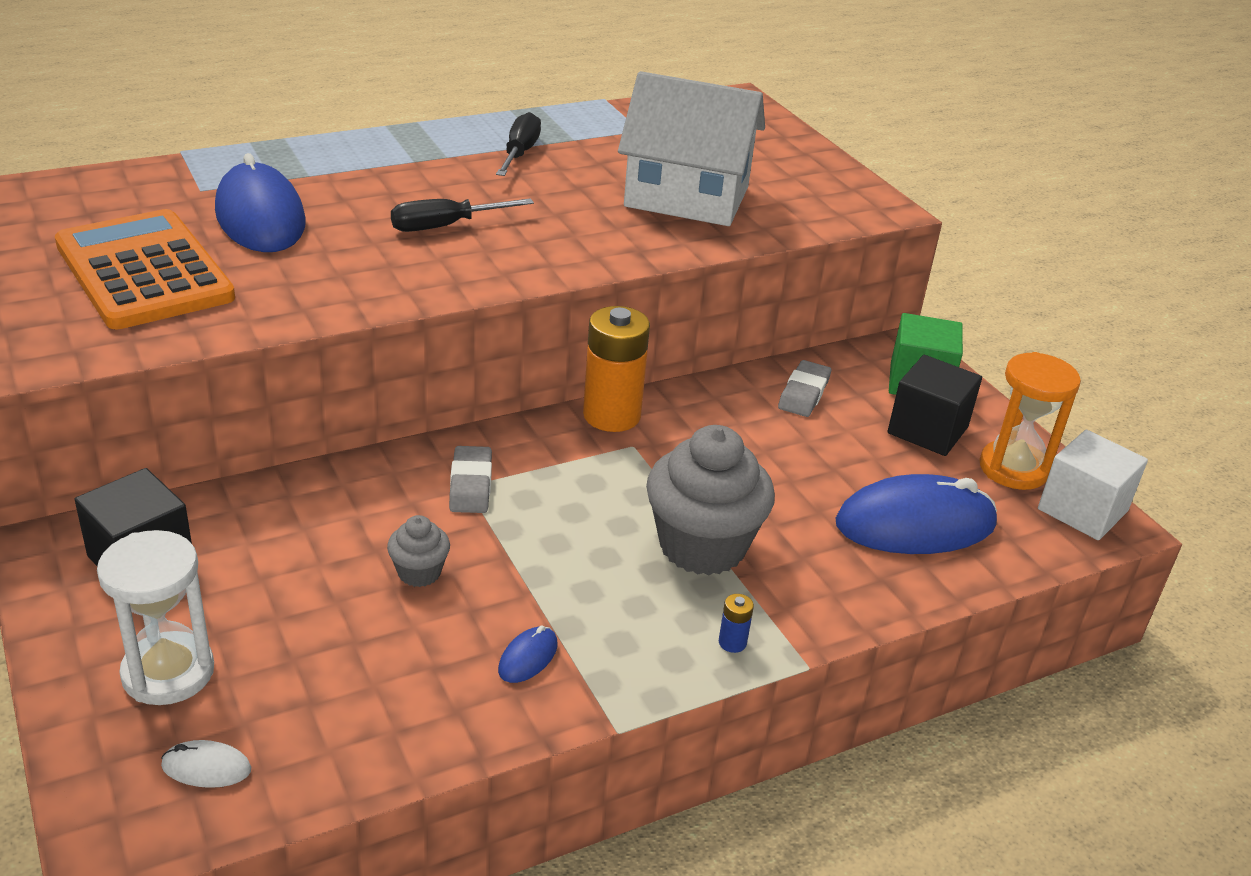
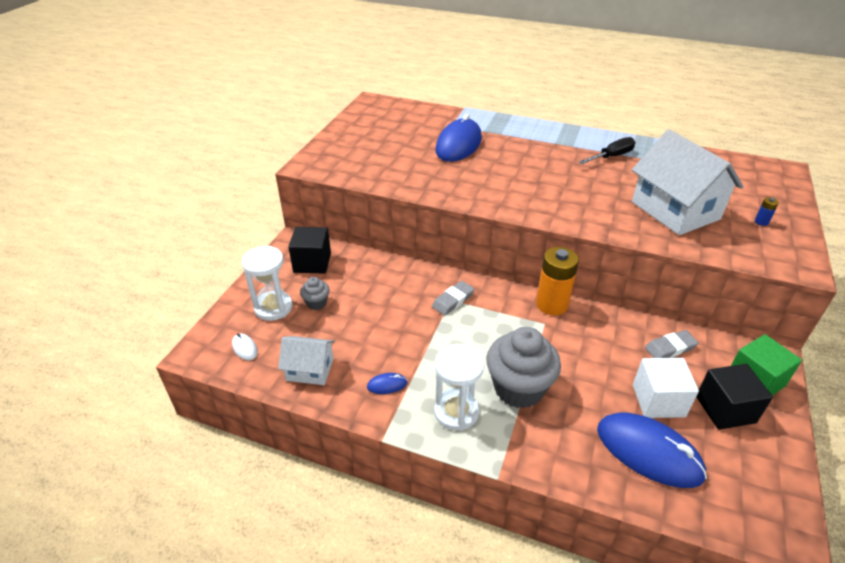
camera: 50 degrees right, 5 degrees up
(144, 271) = (390, 150): orange calculator -> none
(377, 719) = (310, 369): none -> white house
(419, 572) = (390, 324): grey cupcake -> grey cupcake (316, 303)
(445, 226) = (529, 177): black screwdriver -> none
(665, 626) = (456, 412): none -> white hourglass
(732, 642) = (476, 440): blue battery -> blue battery (761, 222)
(1013, 469) = (758, 464): orange hourglass -> none
(1082, 510) = (778, 518): white cube -> white cube (658, 400)

